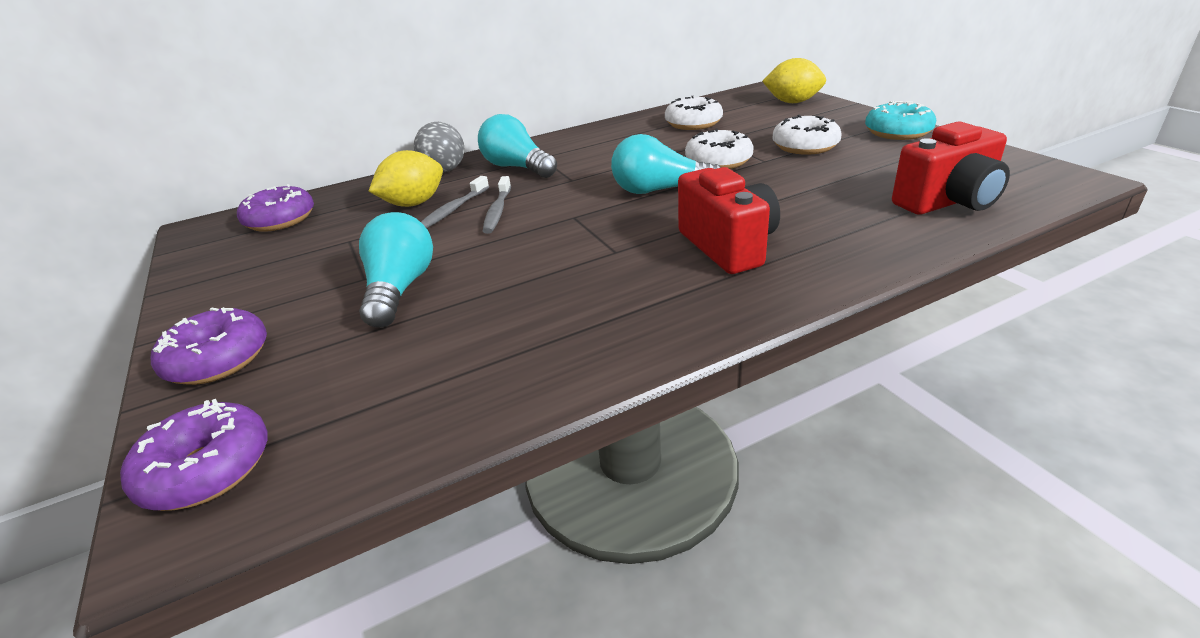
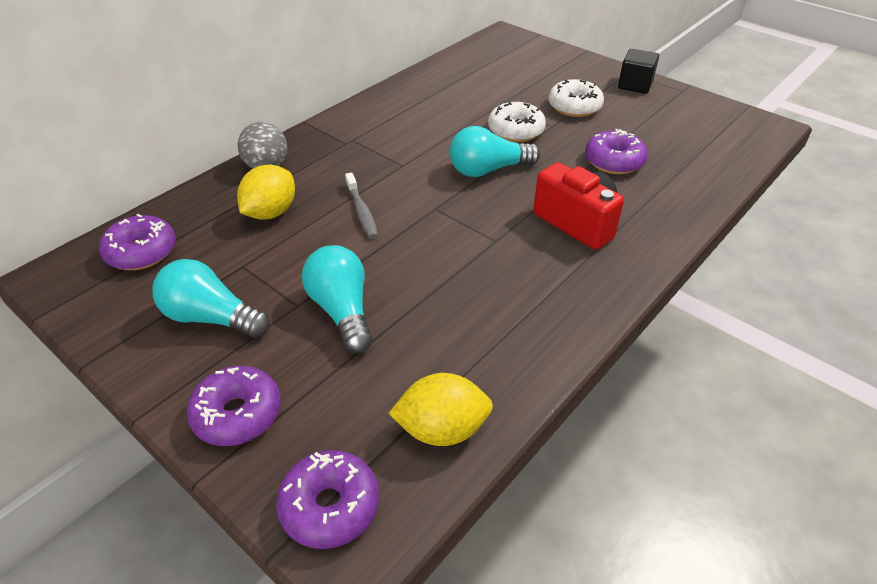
camera: 25 degrees left, 10 degrees up
(453, 210) = (317, 215): grey toothbrush -> none
(517, 167) = (339, 155): turquoise light bulb -> turquoise light bulb (211, 318)
(693, 123) = (466, 85): white donut -> none
(792, 102) = (535, 52): yellow lemon -> yellow lemon (442, 429)
(819, 196) = (613, 161): none -> purple donut
(897, 132) = (635, 85): turquoise donut -> black cube
(948, 202) = (703, 158): red camera -> none

